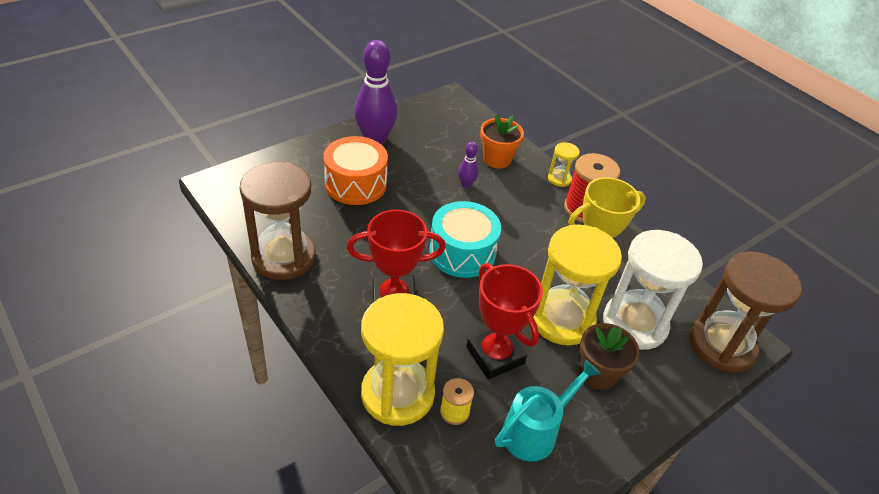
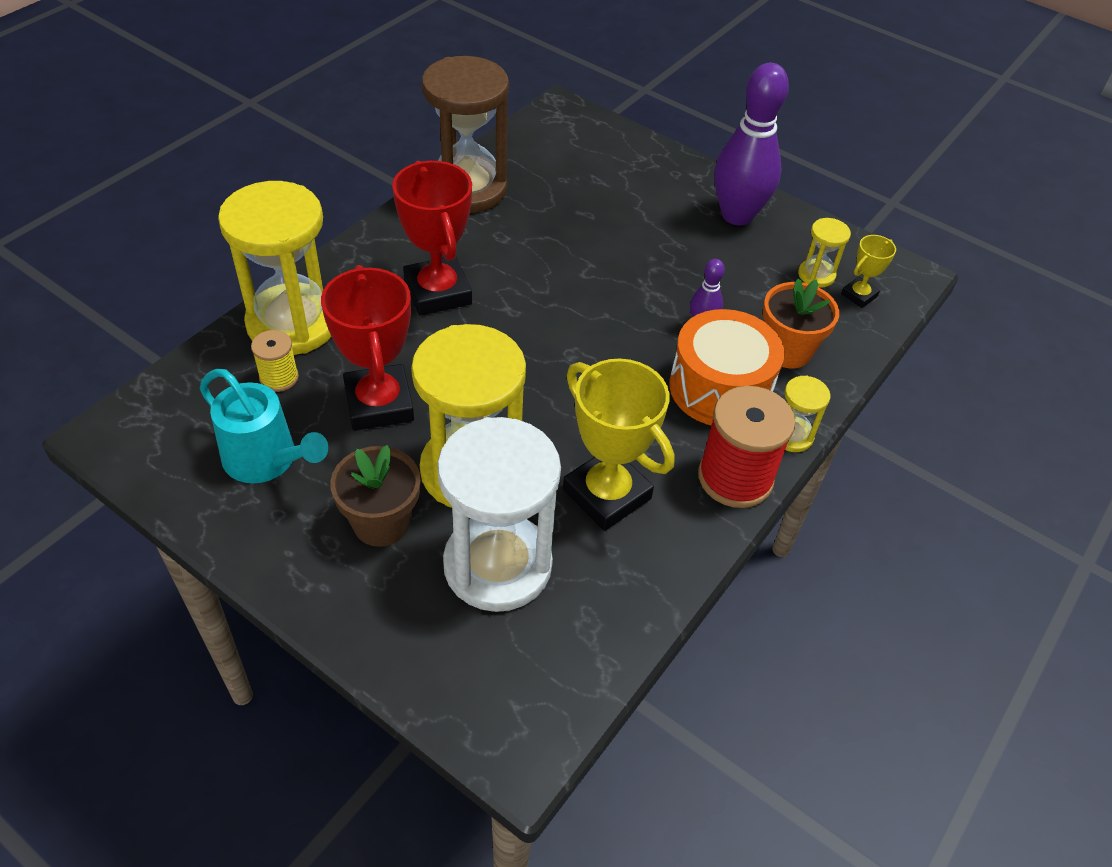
camera: 75 degrees right, 5 degrees up
(355, 184) = (631, 217): orange drum -> orange drum (720, 388)
(440, 128) = (816, 275): none -> yellow hourglass
(462, 119) = (859, 295): none -> yellow trophy
(462, 252) = (554, 342): turquoise drum -> none
(495, 355) = (379, 404): red trophy -> red trophy turned 60 degrees counterclockwise
(722, 345) = (496, 699): brown hourglass -> none

